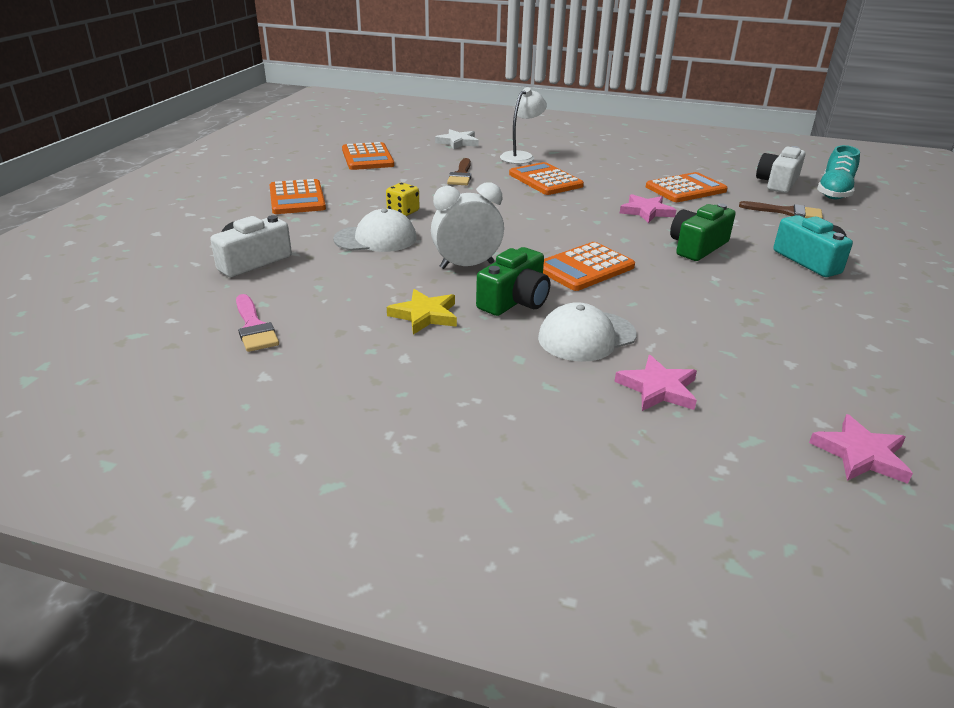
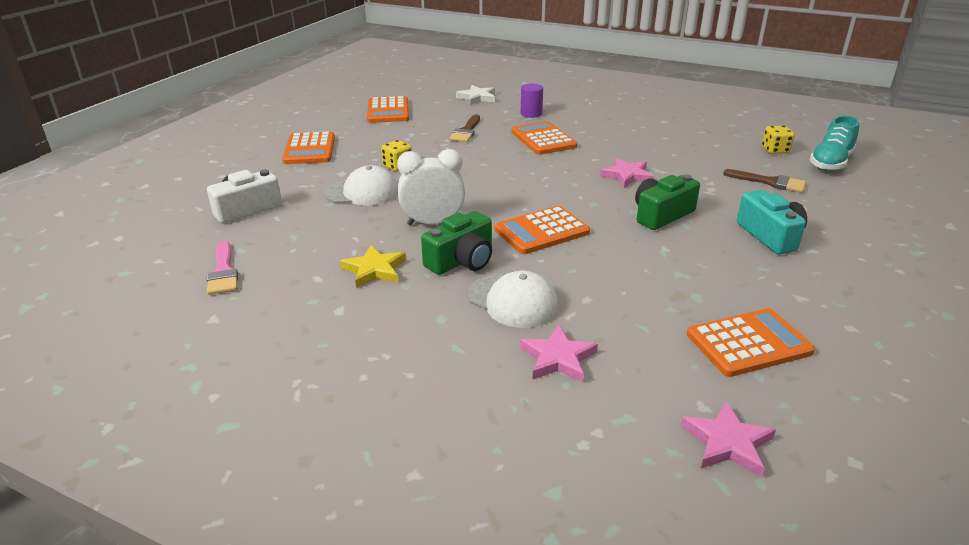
camera: 10 degrees right, 0 degrees up
(521, 156) = (531, 114): white lamp -> purple cylinder
(586, 336) = (513, 301): white cap -> white cap turned 120 degrees counterclockwise
(685, 189) = (677, 153): orange calculator -> orange calculator (748, 343)
(777, 183) = (775, 150): white camera -> yellow dice

